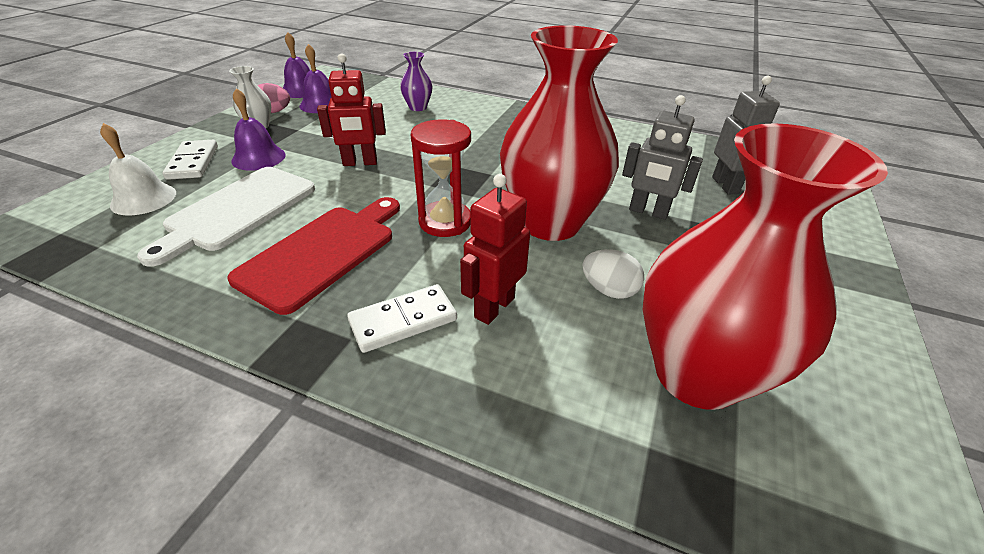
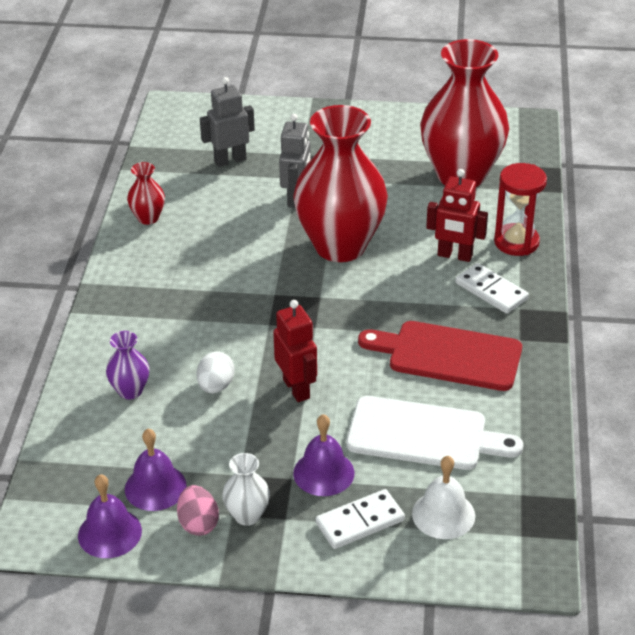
camera: 105 degrees left, 0 degrees up
(445, 222) = (370, 302): red hourglass -> red hourglass (516, 242)
(608, 290) = (408, 210): white egg -> white egg (216, 386)
(627, 136) = (148, 218): none -> red vase

